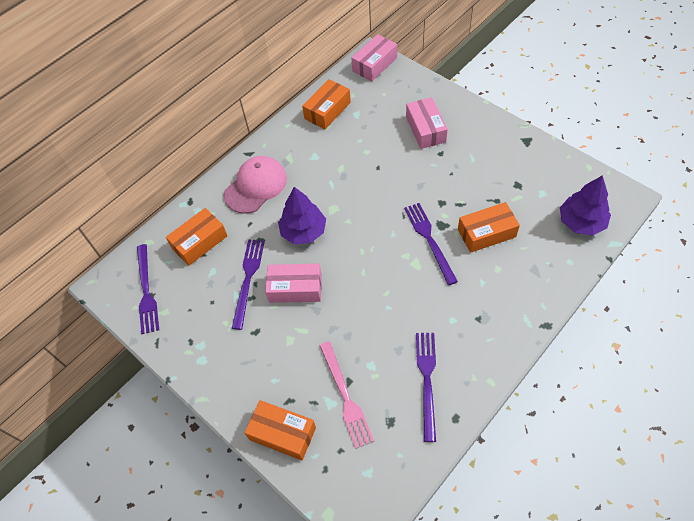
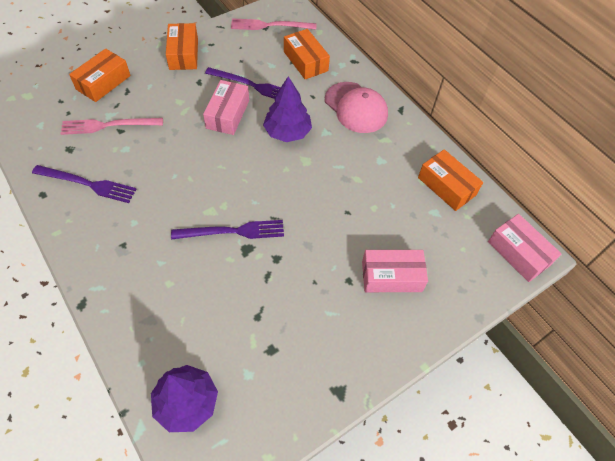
camera: 95 degrees right, 0 degrees up
(146, 291) = (270, 25): purple fork -> pink fork
(486, 233) = (217, 289): orange box -> orange box (183, 54)

